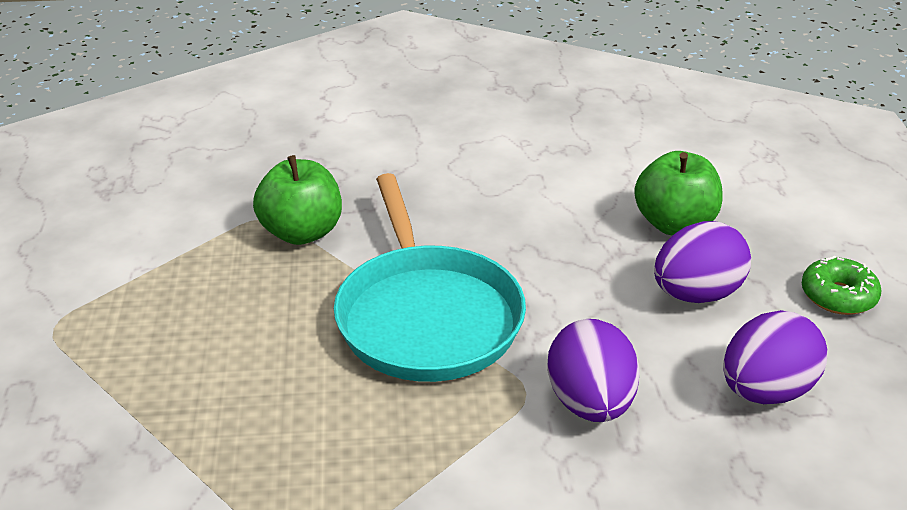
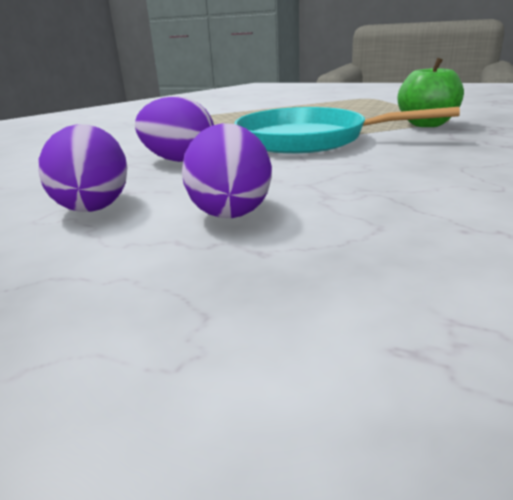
camera: 120 degrees right, 10 degrees down
(674, 224) = (357, 230): green apple -> none
(838, 296) = (120, 284): green donut -> none

